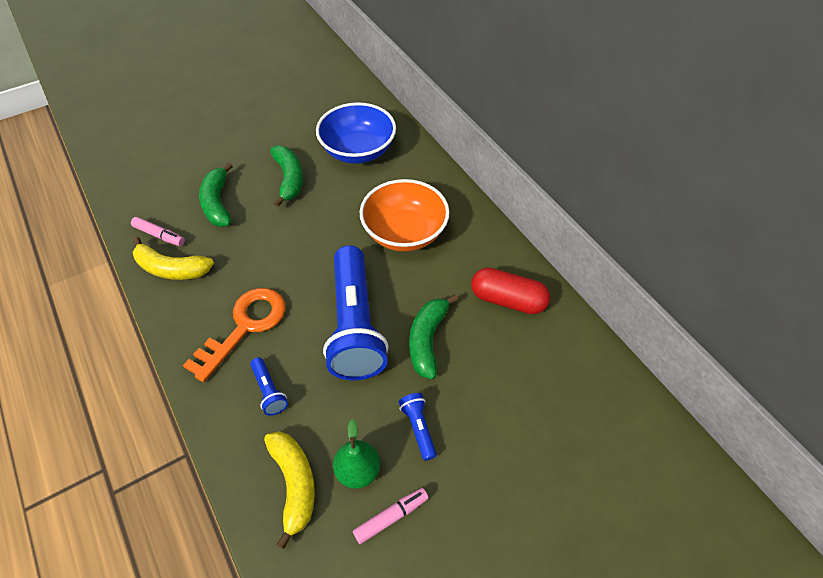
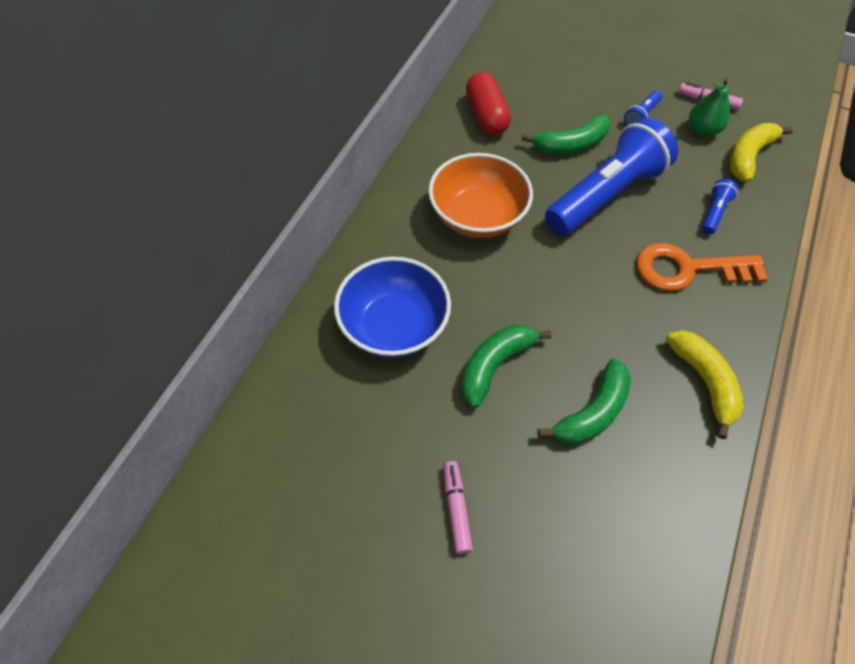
camera: 125 degrees left, 5 degrees up
(159, 235) = (685, 434): pink marker -> pink marker (456, 509)

